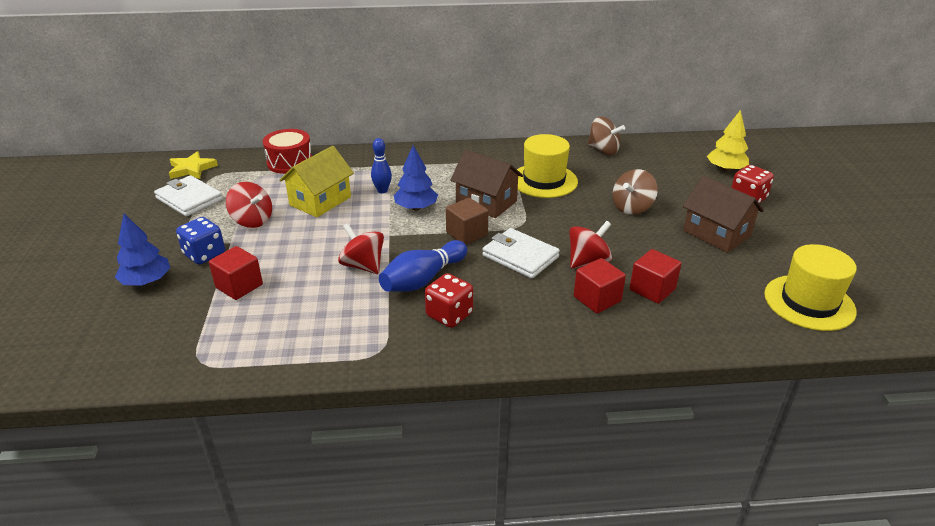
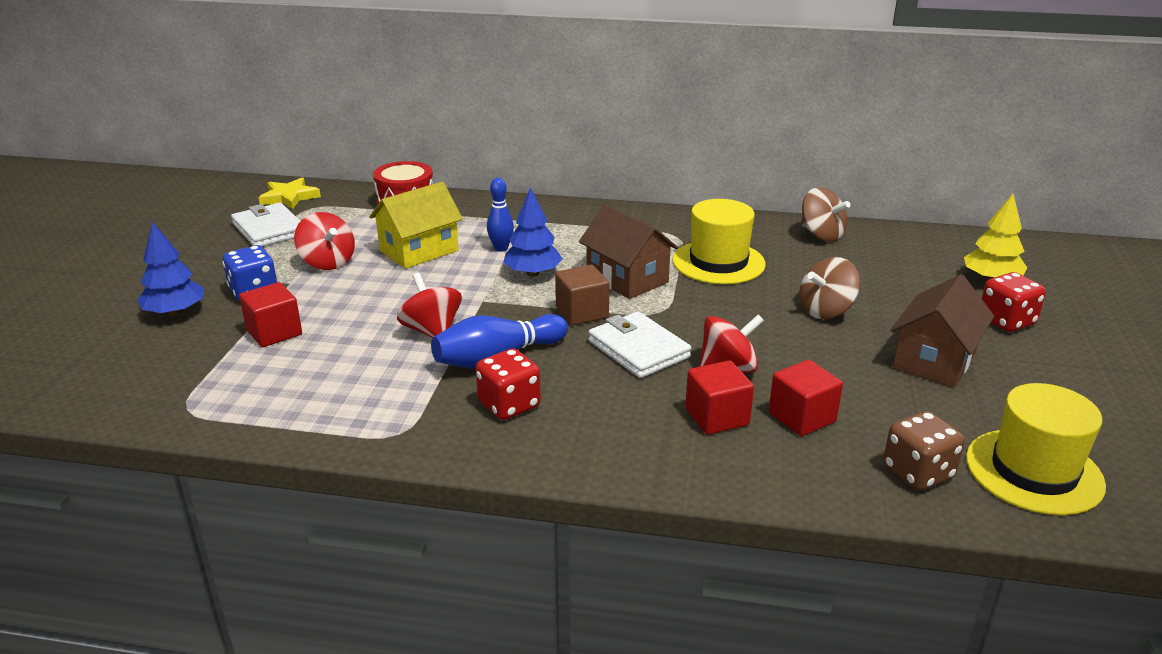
camera: 15 degrees right, 5 degrees down
(716, 234) = (934, 360): brown house -> brown house turned 60 degrees clockwise
(741, 316) = (918, 472): none -> brown dice

